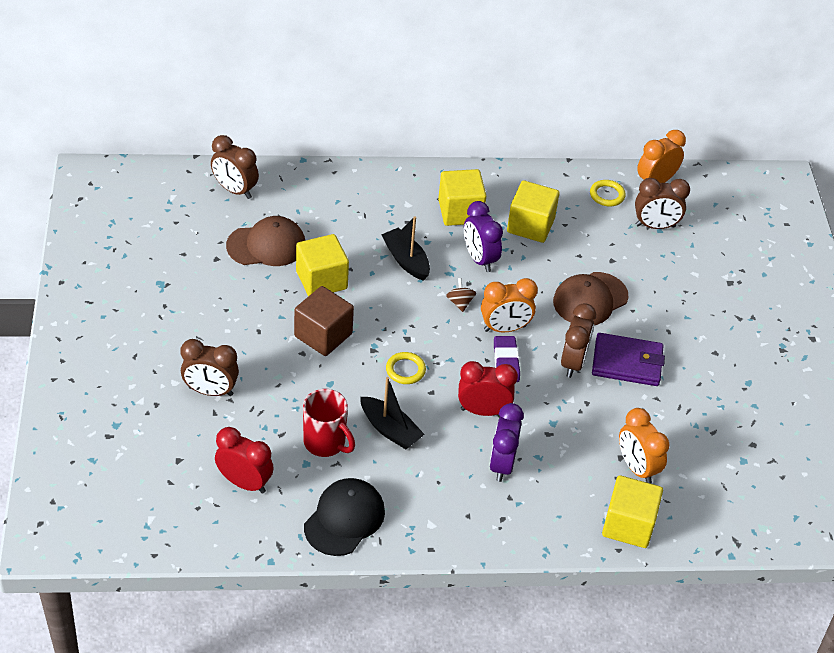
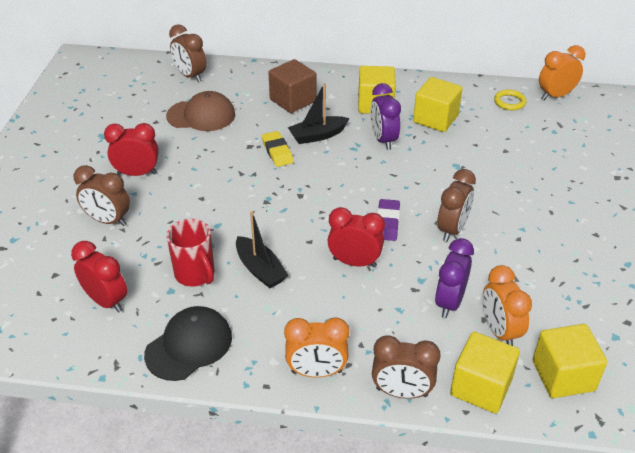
camera: 15 degrees right, 5 degrees down
(220, 329) = (137, 173): none -> red clock
(321, 280) = (238, 144): yellow cube -> yellow cube (563, 375)
(323, 335) = (225, 186): brown cube -> brown cube (293, 100)
(367, 286) = (277, 151): none -> yellow eraser
(405, 370) = (290, 220): yellow ring -> none
(406, 260) = (317, 135): black boat -> black boat turned 90 degrees counterclockwise
(460, 302) = (356, 171): brown spinning top -> none
(502, 464) = (360, 312): purple clock -> purple clock (449, 302)
(505, 328) = (393, 195): orange clock -> orange clock (316, 372)
(590, 299) = (479, 179): brown cap -> none
(627, 363) = (505, 234): purple wallet -> none
(655, 226) = (550, 128): brown clock -> brown clock (401, 392)

